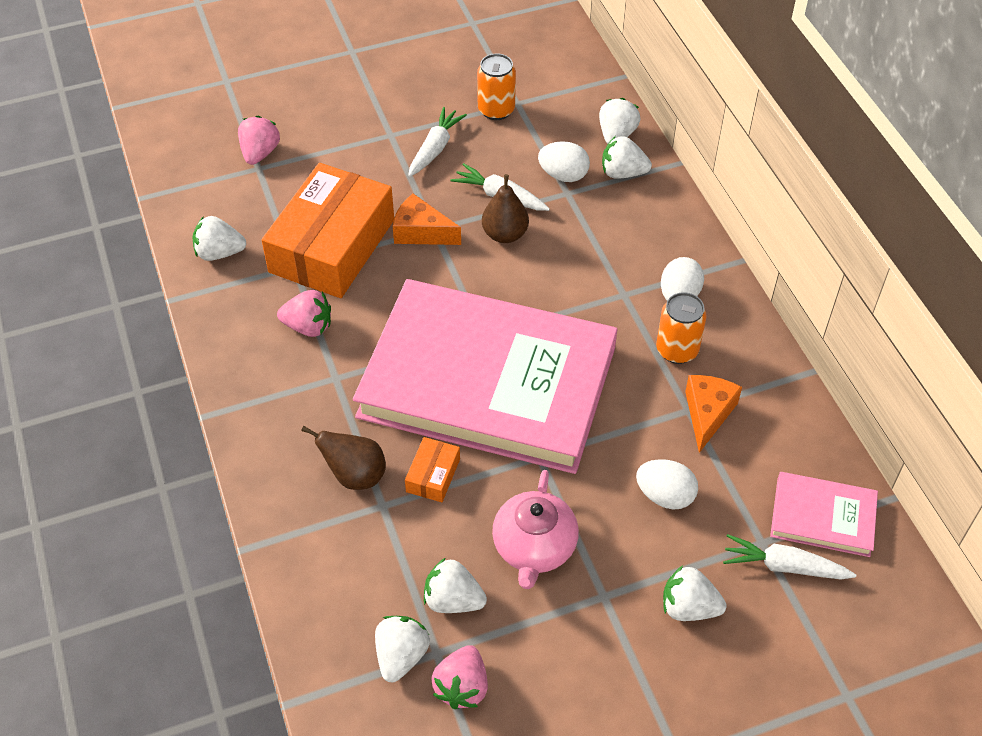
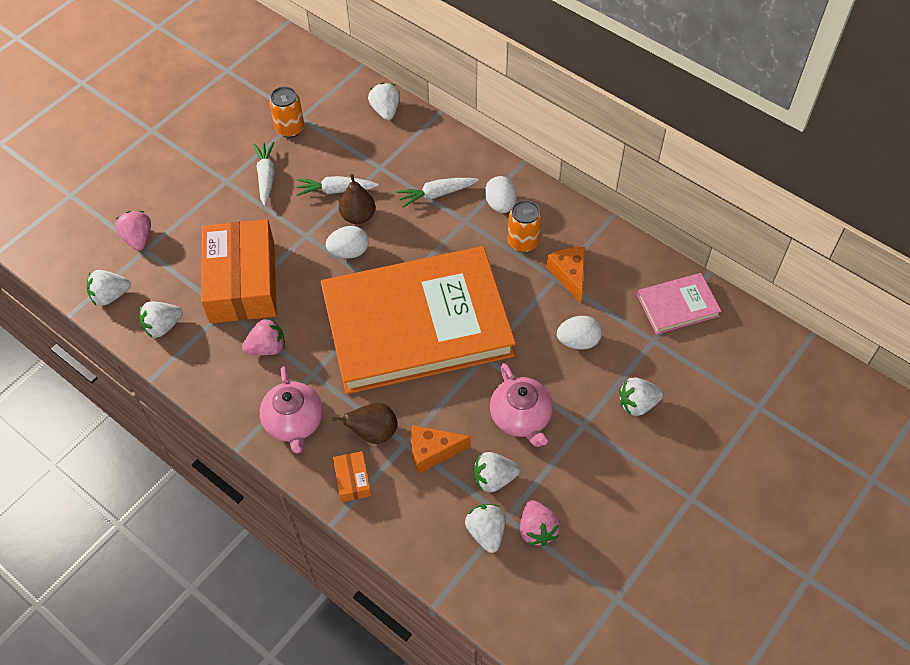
camera: 30 degrees left, 5 degrees up
(279, 419) = (294, 422): none -> pink teapot
(421, 232) = (299, 242): orange cheese -> orange cheese (432, 451)
(433, 475) = (425, 405): orange box -> orange box (352, 480)
(487, 382) = (417, 324): pink book -> orange book
(563, 175) = (369, 156): white egg -> white egg (349, 252)
(622, 173) = (408, 136): white strawberry -> white strawberry (110, 296)
(784, 566) = (675, 348): white carrot -> white carrot (436, 194)

